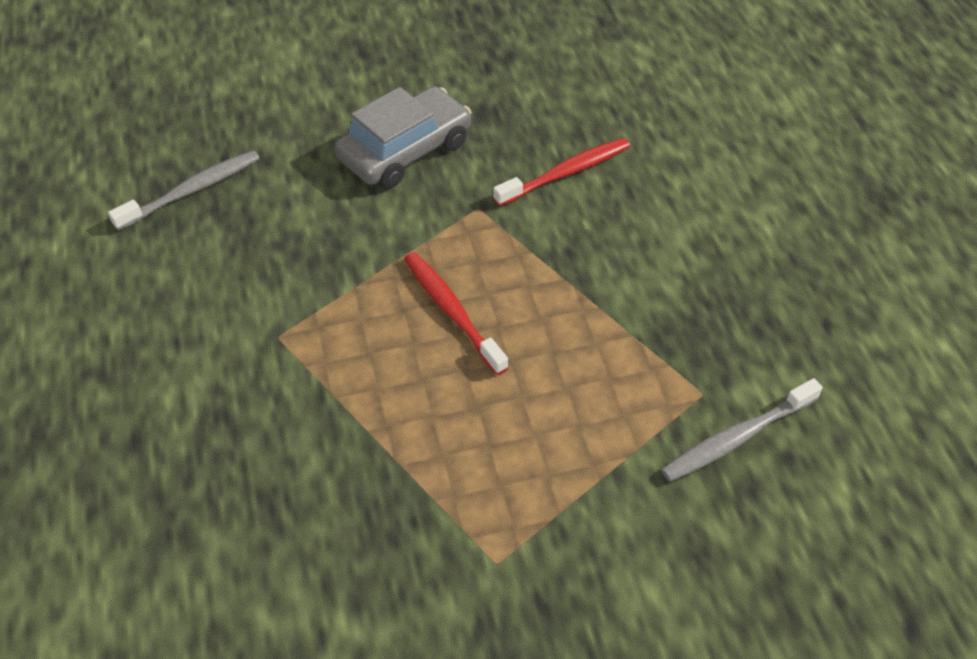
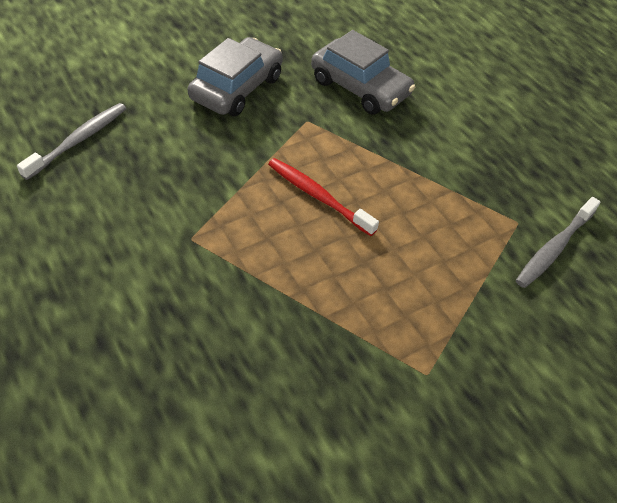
camera: 20 degrees left, 0 degrees up
(566, 173) = (360, 87): red toothbrush -> grey car

